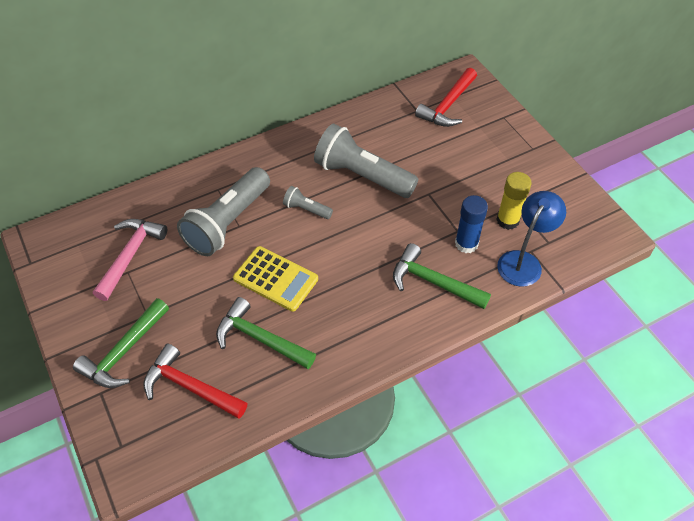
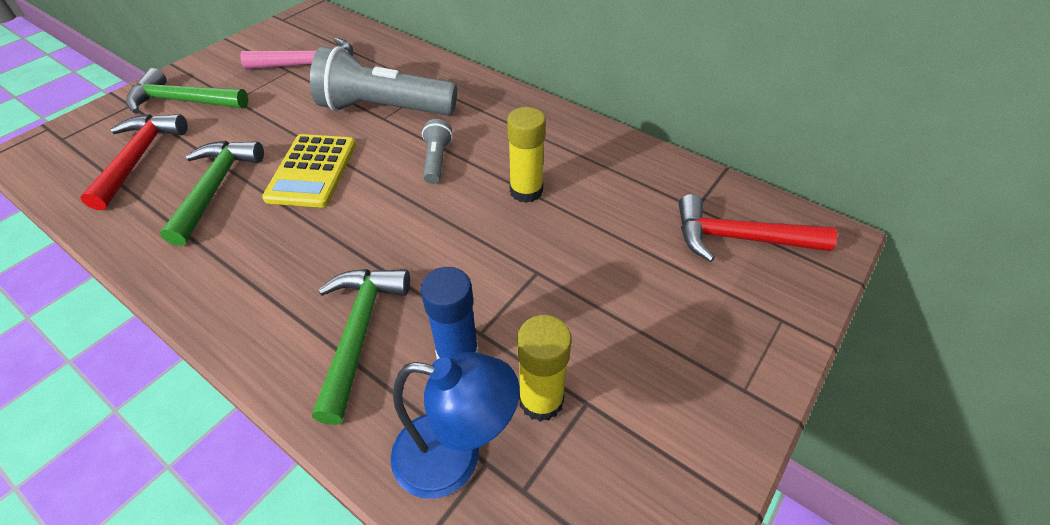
camera: 65 degrees right, 5 degrees down
(362, 175) = (526, 191): grey flashlight -> yellow glue stick

